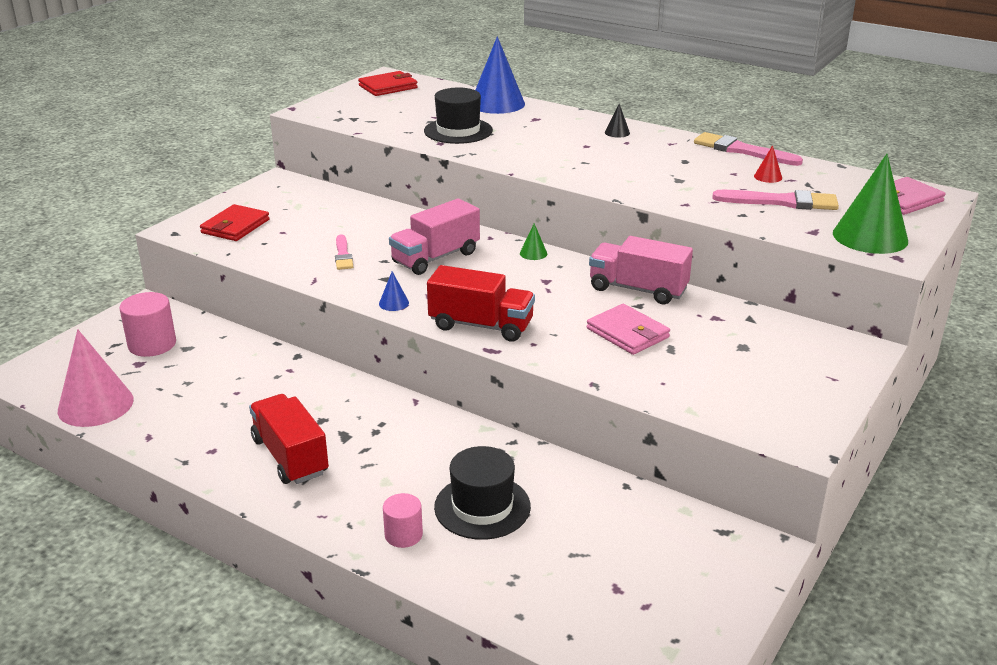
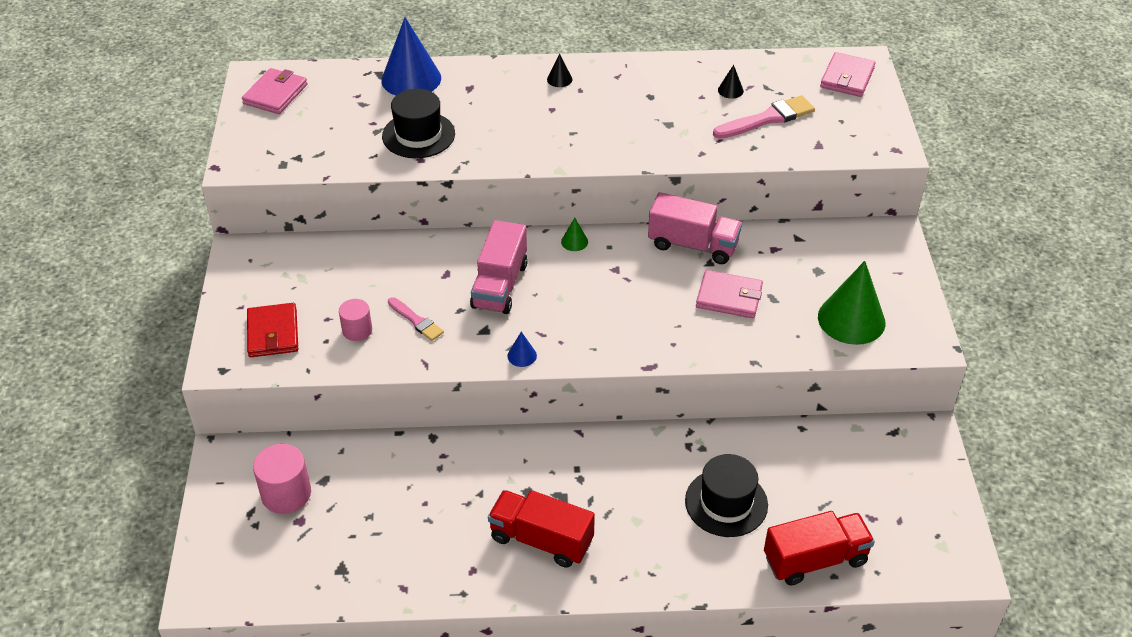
camera: 35 degrees left, 15 degrees up
(95, 405) = (316, 584): pink cone -> none
(388, 87) = (275, 94): red wallet -> pink wallet
(403, 535) = (697, 559): pink cylinder -> pink cylinder (357, 330)
(481, 325) = (616, 345): red truck -> red truck (815, 560)
(638, 289) = (693, 245): pink truck -> pink truck turned 150 degrees counterclockwise
(742, 150) = (681, 63): pink brush -> none
(768, 177) = (730, 90): red cone -> black cone
(870, 237) = (860, 134): green cone -> green cone (851, 319)

